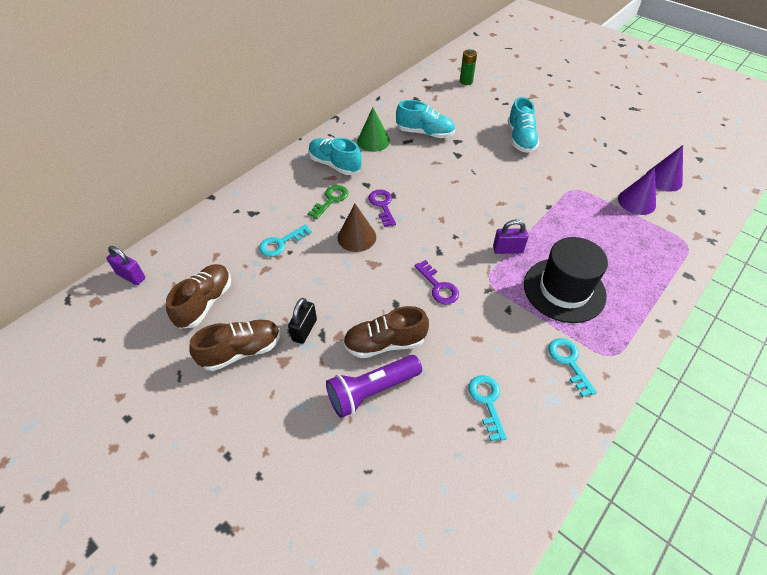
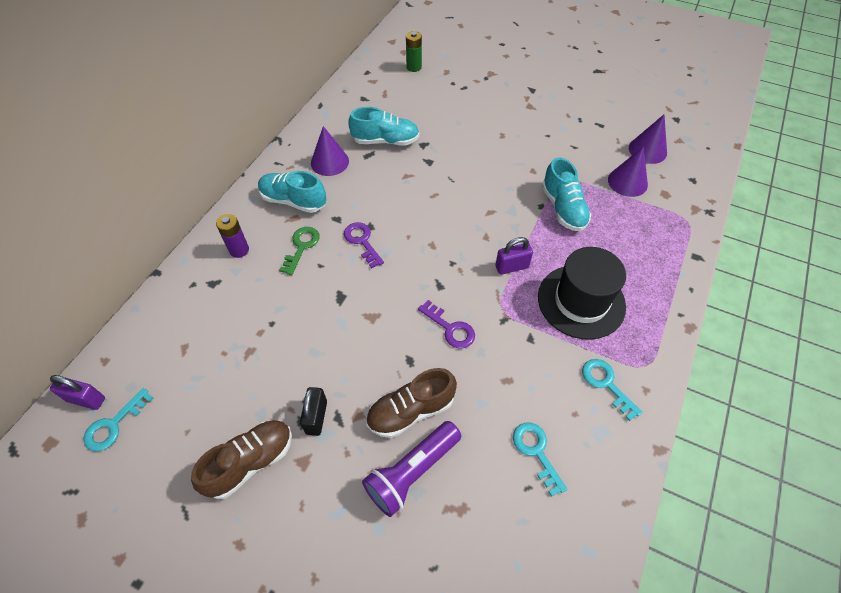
camera: 15 degrees left, 5 degrees up
(205, 303) = (189, 412): brown shoe -> none
(280, 193) = (239, 250): none -> purple battery
(281, 243) = (258, 314): turquoise key -> turquoise key (114, 424)
(356, 237) = (344, 288): brown cone -> none
(373, 141) = (329, 162): green cone -> purple cone
(520, 139) = (491, 129): turquoise shoe -> turquoise shoe (563, 208)

